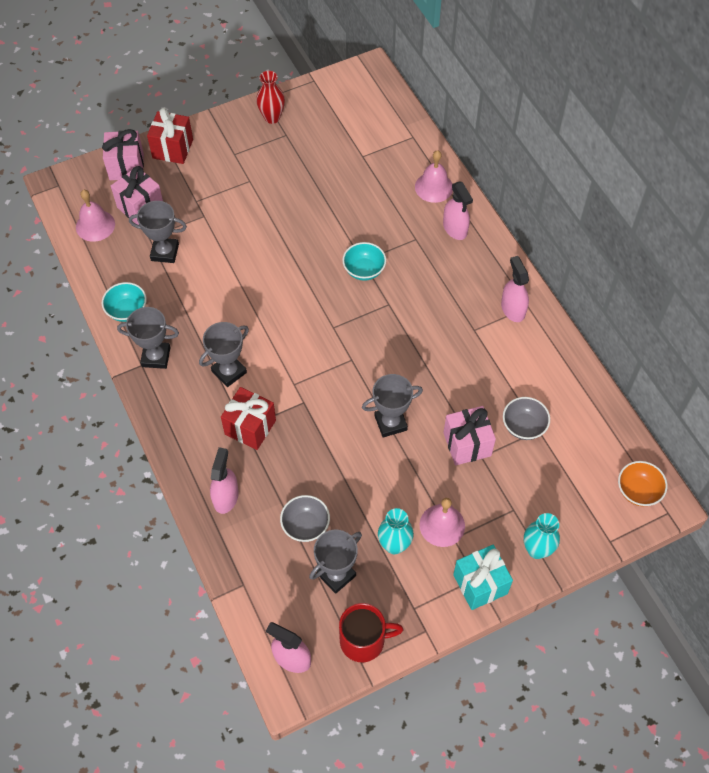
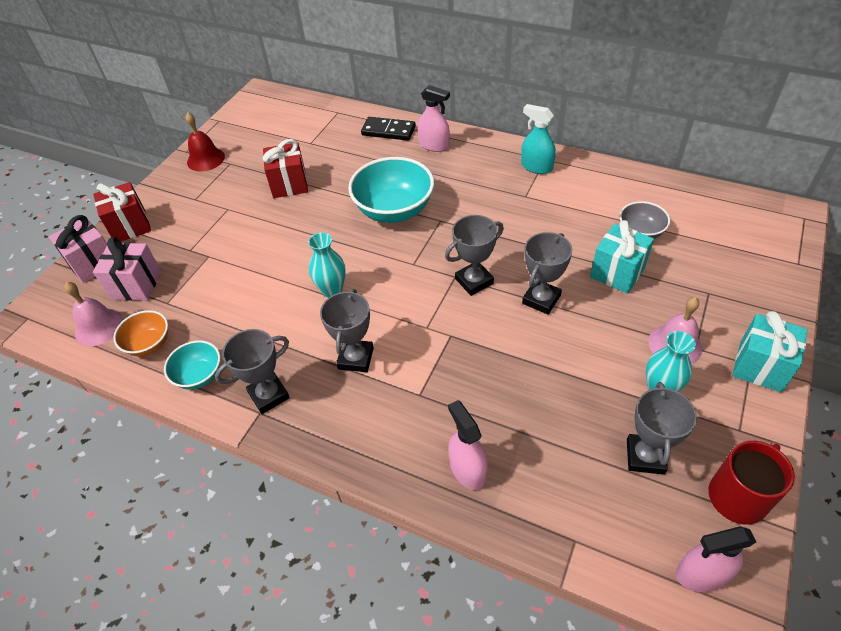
camera: 35 degrees left, 10 degrees down
(165, 252) = (195, 305): grey trophy -> grey trophy (474, 281)
(250, 427) = (425, 390): red gift -> red gift (289, 184)
(272, 117) = (205, 159): red vase -> red bell
(305, 525) = (568, 435): grey bowl -> none
(364, 270) = (394, 210): turquoise bowl -> turquoise bowl, size x1.83
(434, 187) = (388, 131): pink bell -> black domino
(467, 444) = (617, 273): pink gift -> turquoise gift
(513, 309) = (536, 167): pink spray bottle -> turquoise spray bottle
(537, 549) = (762, 308): turquoise vase -> turquoise vase (332, 290)
(638, 491) = (768, 218): orange bowl -> orange bowl (149, 344)

